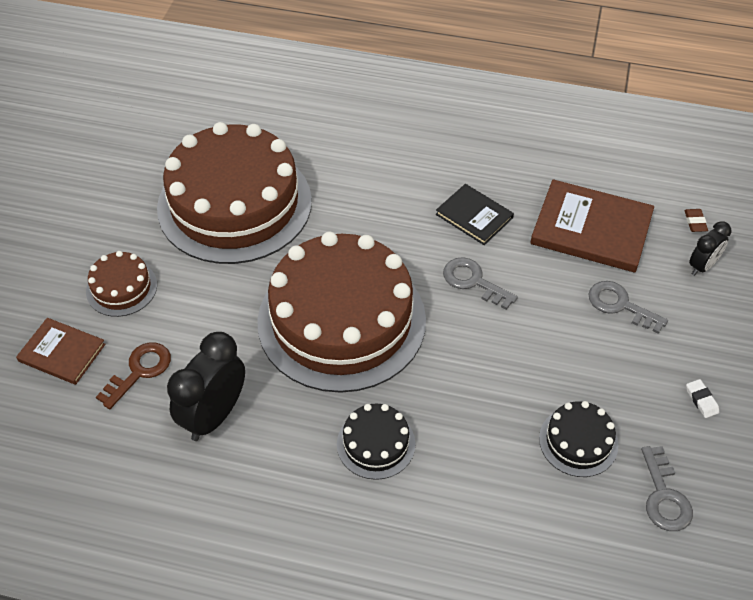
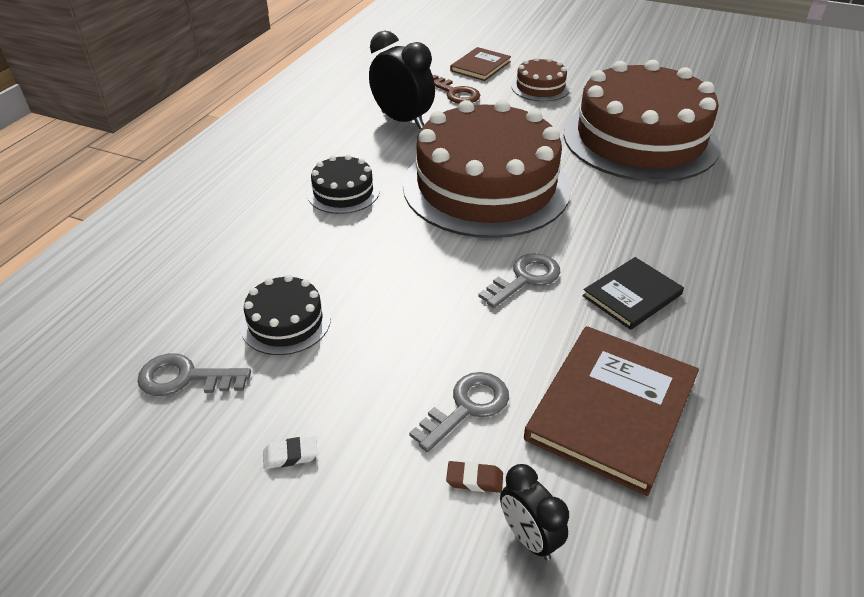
camera: 100 degrees right, 10 degrees down
(695, 222) = (630, 559): brown eraser -> brown eraser (474, 479)

